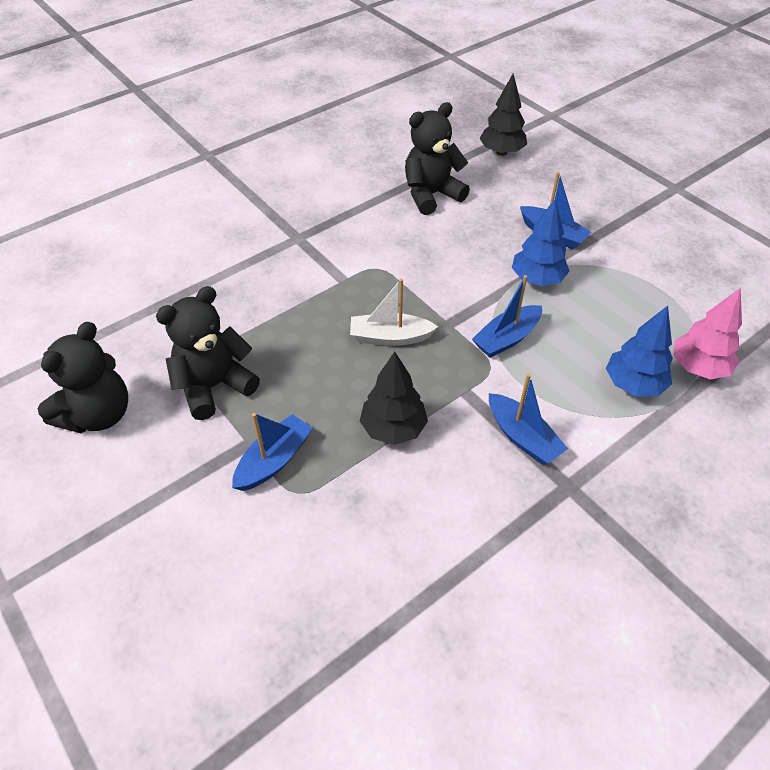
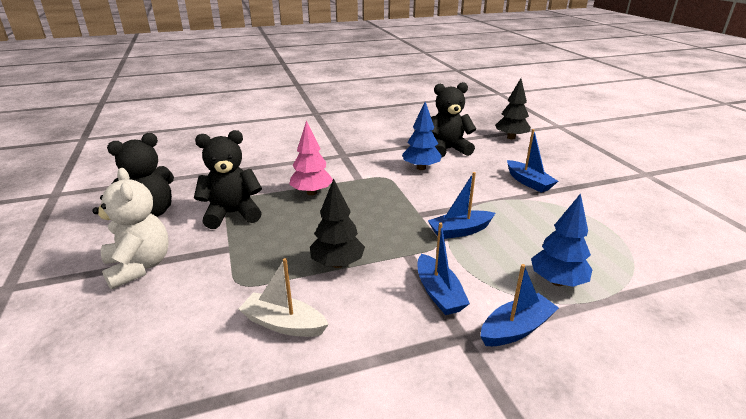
camera: 20 degrees right, 20 degrees down
(153, 506) = (139, 266): none -> white teddy bear
(274, 460) = (238, 261): blue boat -> blue boat (516, 329)
(390, 337) = (370, 213): white boat -> white boat (284, 324)
(537, 279) = (503, 203): blue tree -> blue tree (421, 168)
(698, 367) = (625, 283): pink tree -> pink tree (311, 192)

